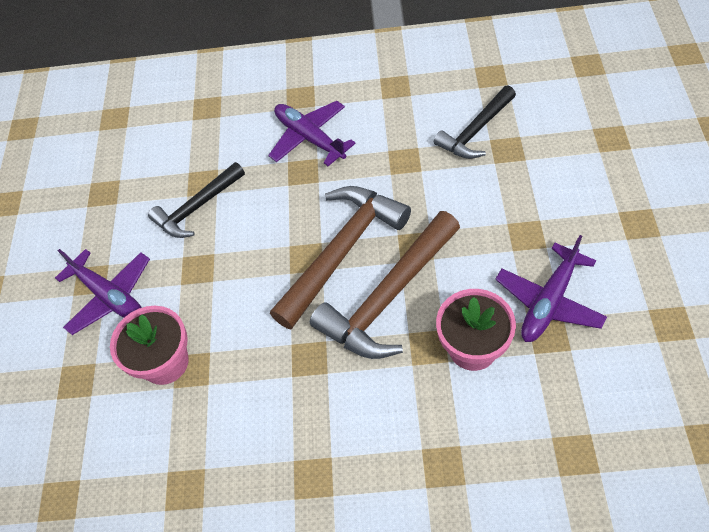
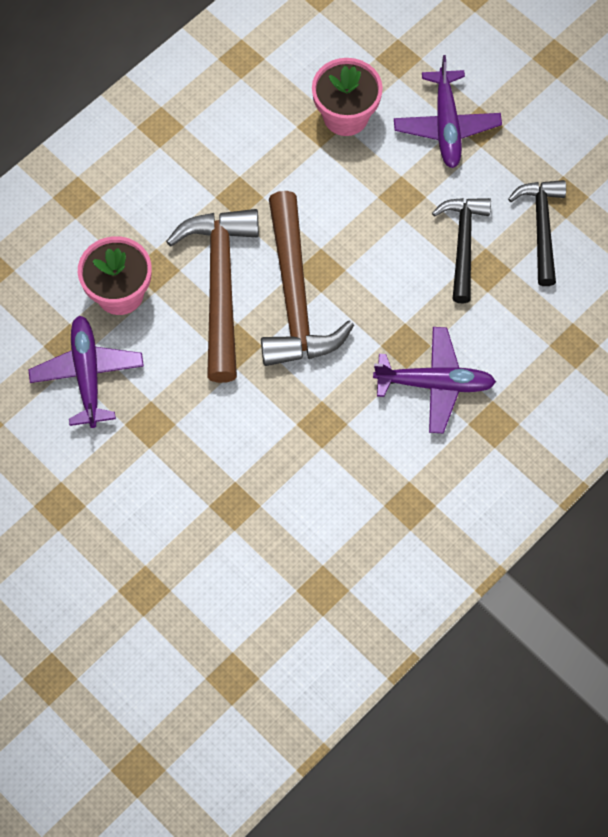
camera: 130 degrees right, 10 degrees up
(110, 297) = (446, 126): purple plane -> purple plane turned 90 degrees counterclockwise
(475, 131) = (281, 506): black hammer -> black hammer (541, 227)

